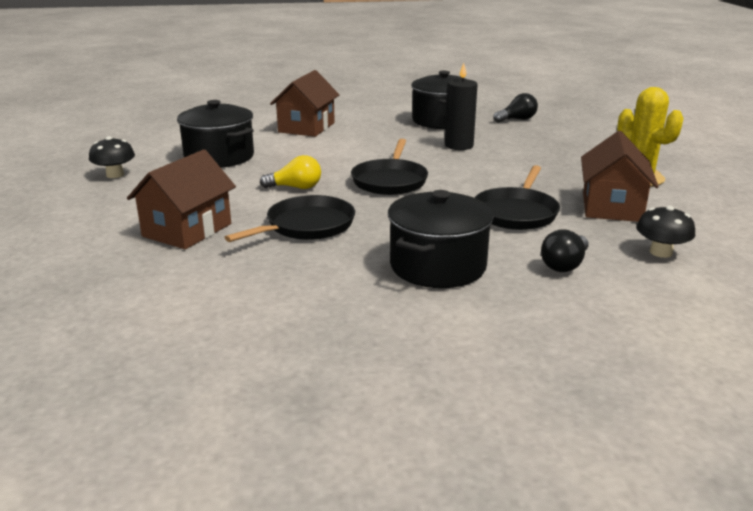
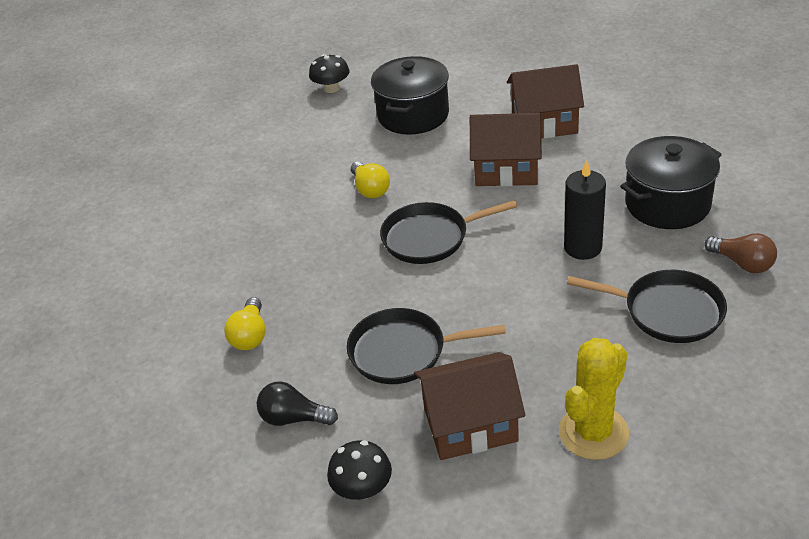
camera: 70 degrees right, 15 degrees up
(187, 230) = (247, 177): brown house -> brown house (506, 170)
(307, 226) = (290, 231): black pan -> black pan (668, 311)
(437, 266) = (250, 335): black pot -> yellow light bulb
(517, 119) = (742, 263): black light bulb -> brown light bulb

